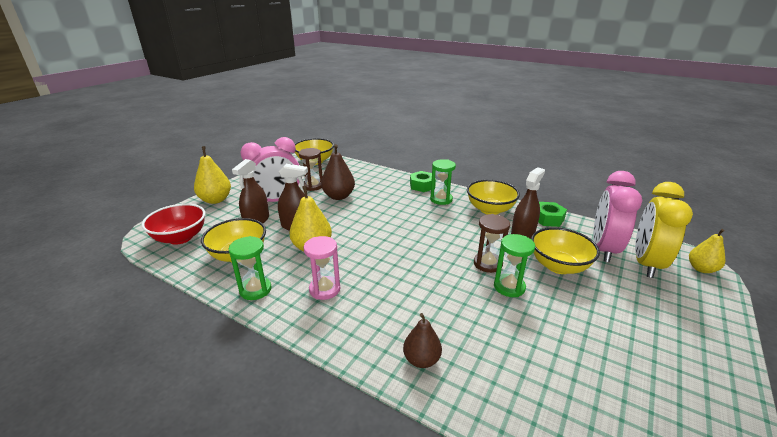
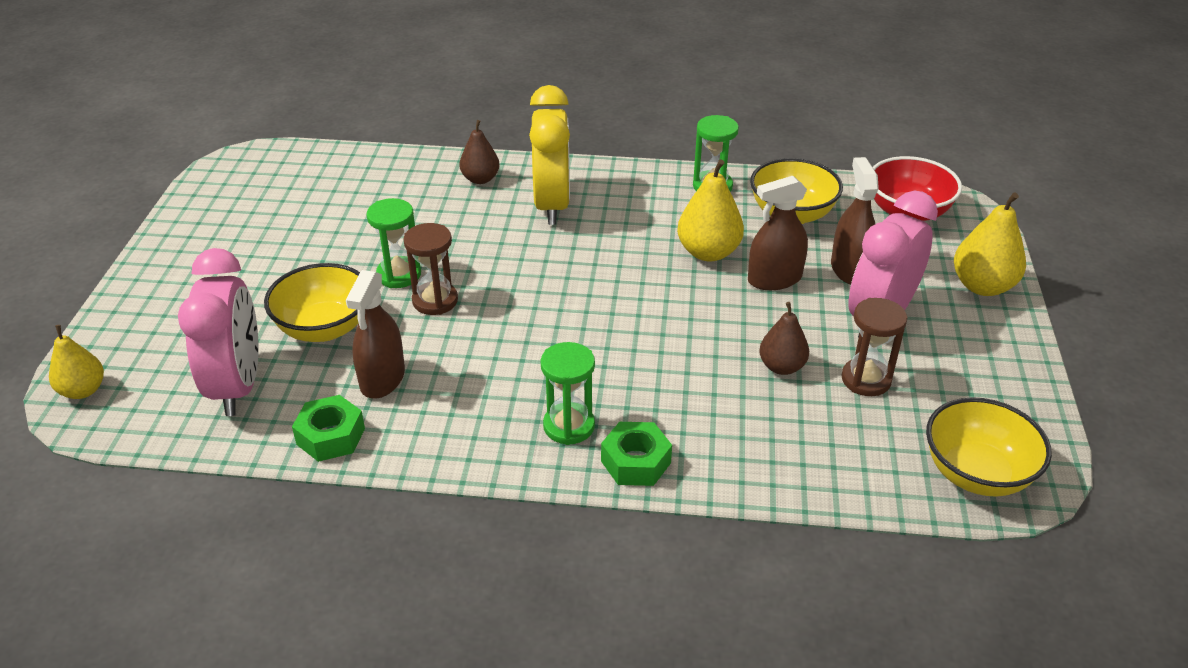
camera: 155 degrees right, 10 degrees up
(324, 289) = (633, 208): pink hourglass -> none
(338, 196) = (781, 367): brown pear -> brown pear, size x0.66
(490, 210) = (455, 426): yellow bowl -> none
(646, 263) = (175, 375): yellow clock -> yellow clock (552, 205)

